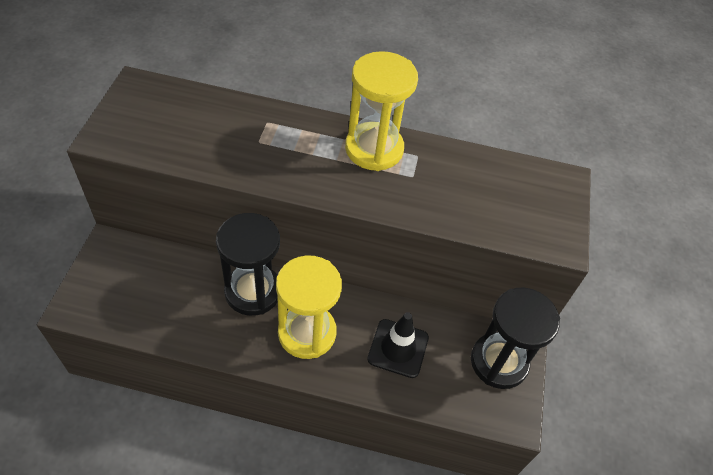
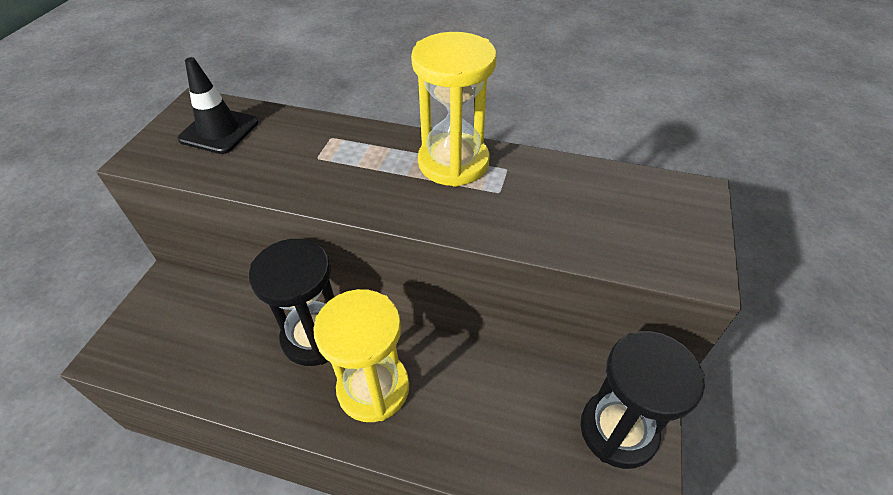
camera: 10 degrees right, 5 degrees down
(398, 348) = (486, 410): black traffic cone -> black traffic cone (219, 131)

